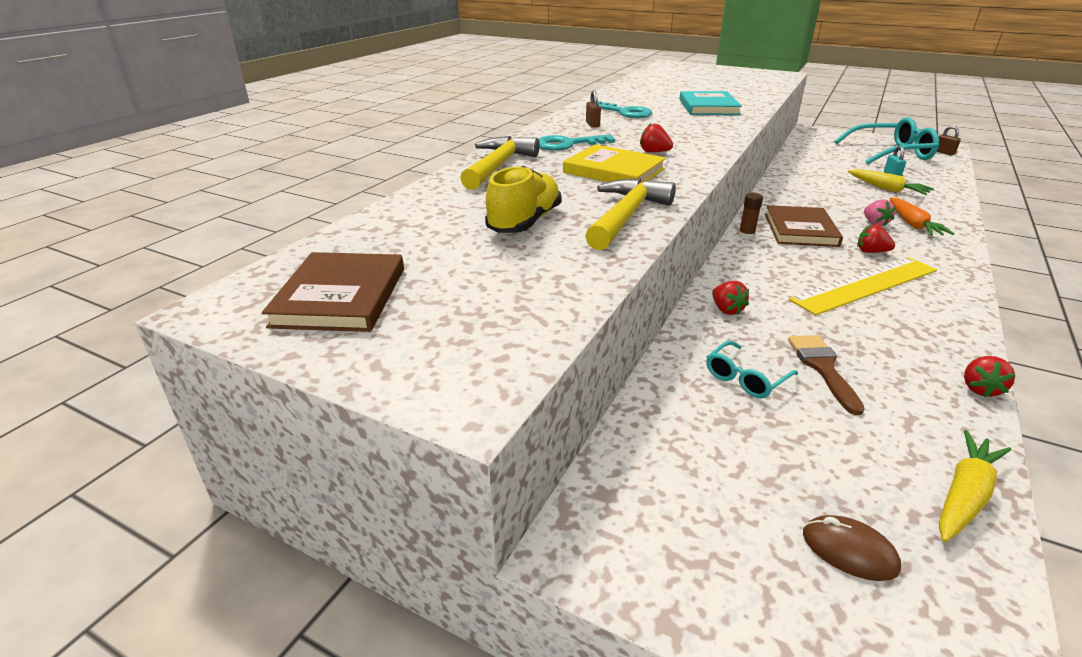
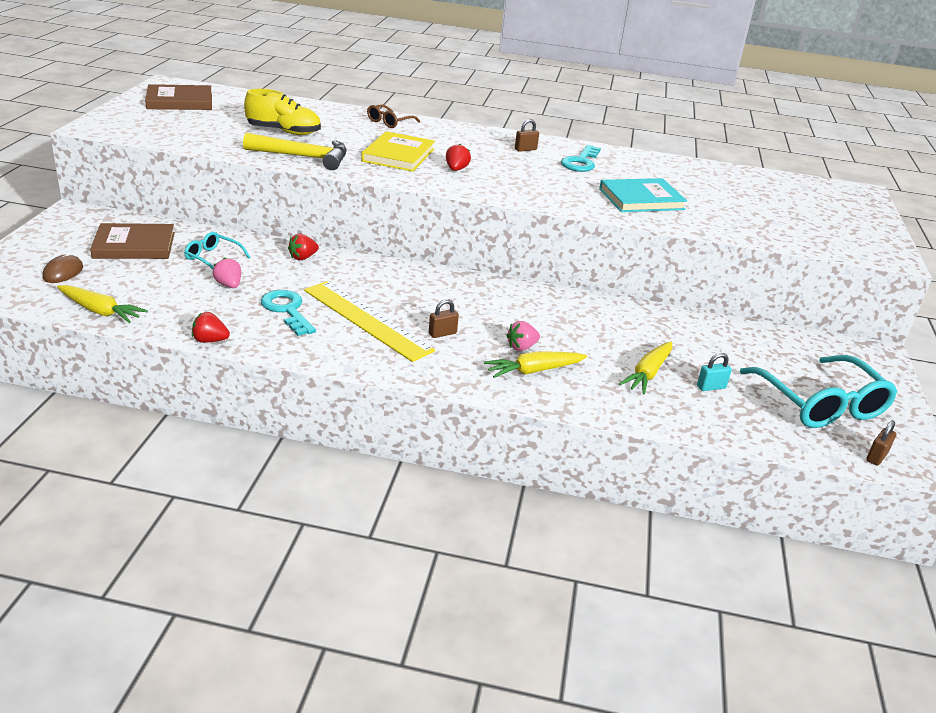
camera: 70 degrees right, 0 degrees up
(498, 166) = (389, 122): yellow hammer -> brown glasses
(567, 144) = (457, 141): turquoise key -> turquoise key (287, 310)
(746, 236) = (448, 275): brown glue stick -> none
(800, 230) = (478, 303): brown book -> brown book (134, 245)
(823, 368) = (229, 285): brown brush -> pink strawberry
(871, 252) = (442, 333): red strawberry -> brown padlock
(912, 224) = (534, 371): orange carrot -> yellow carrot

